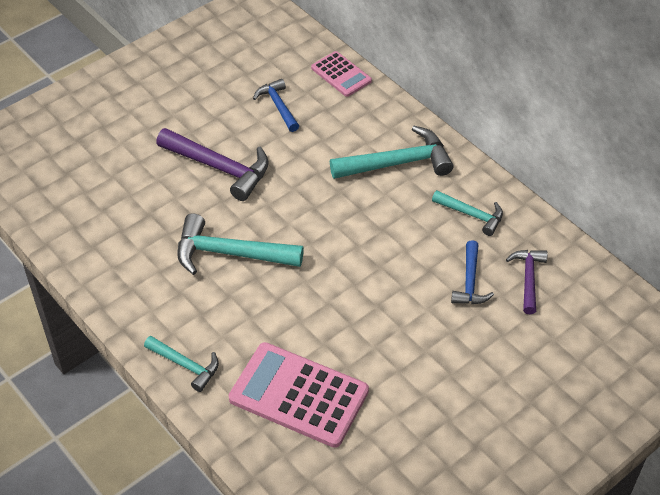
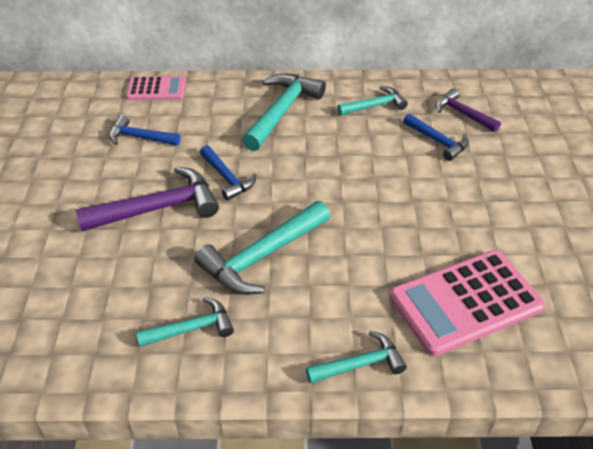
camera: 50 degrees left, 5 degrees down
(135, 259) = (191, 328): none -> turquoise hammer
(287, 183) = (227, 178): none -> blue hammer

